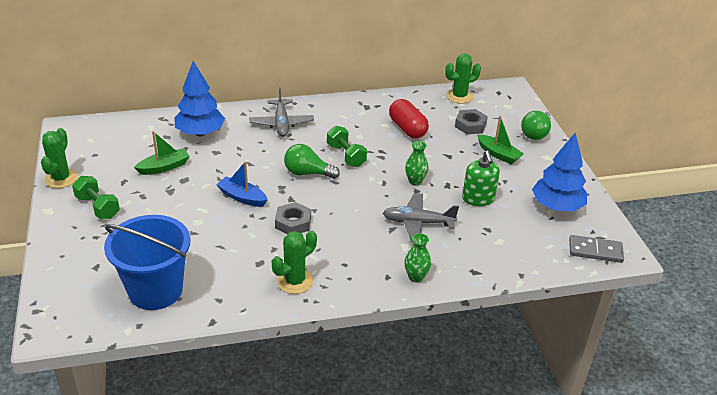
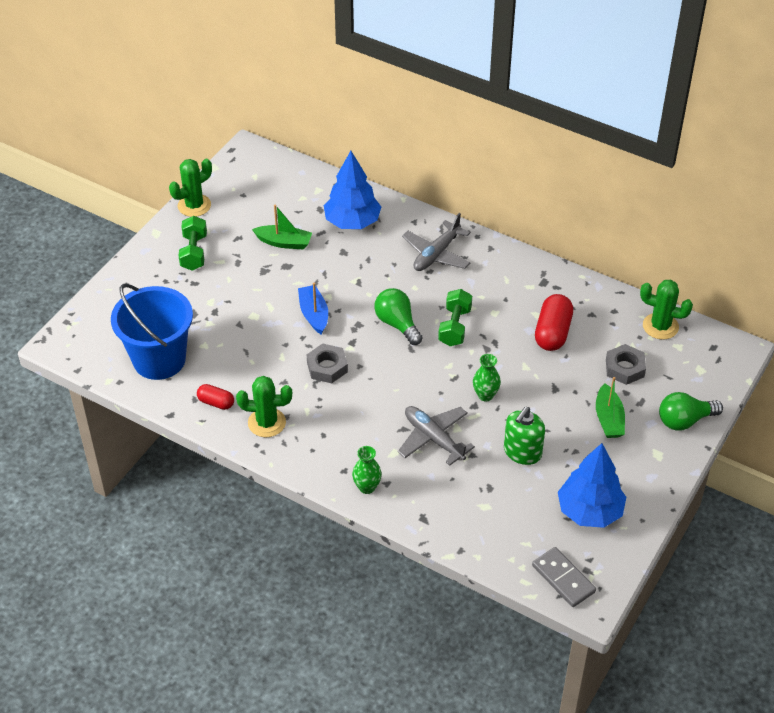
camera: 45 degrees right, 10 degrees up
(239, 292) = (216, 402): none -> red capsule

